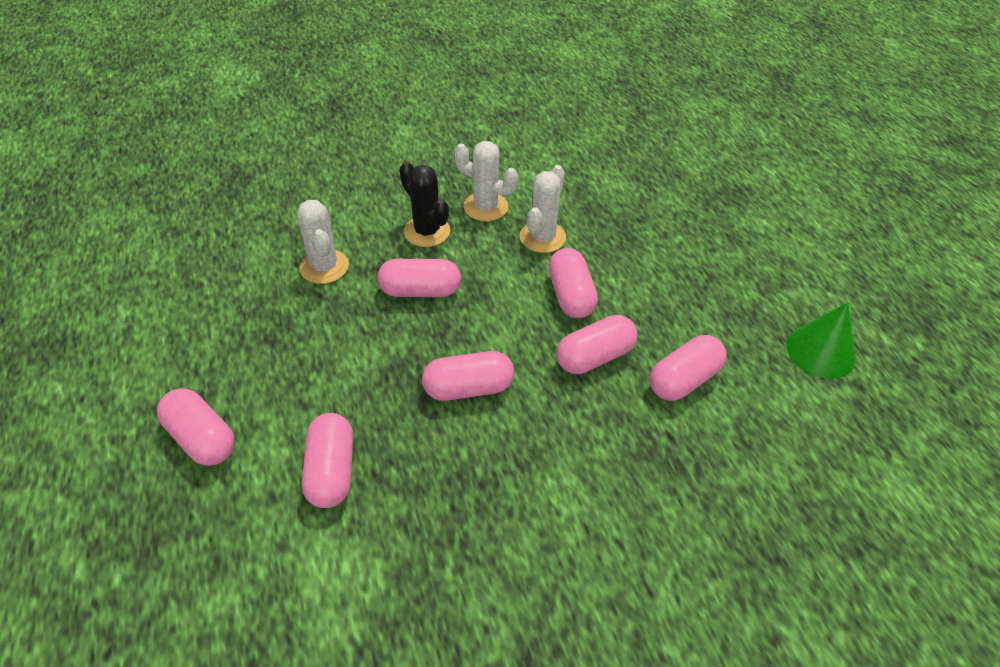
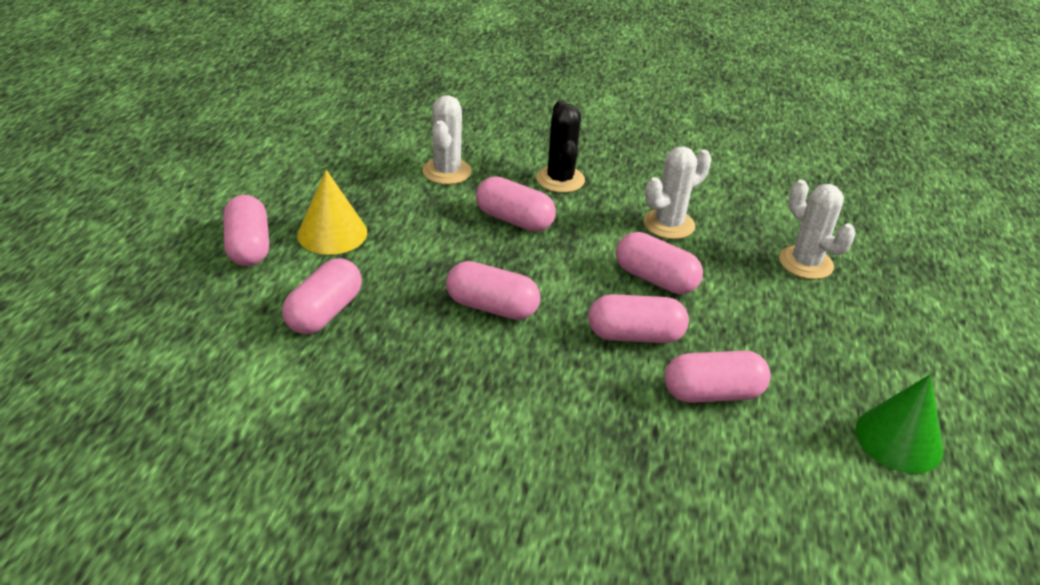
camera: 30 degrees right, 10 degrees down
(271, 383) = (332, 233): none -> yellow cone
(486, 207) = (633, 181): white cactus -> white cactus (805, 263)
(570, 295) = (655, 279): pink capsule -> pink capsule turned 75 degrees counterclockwise

